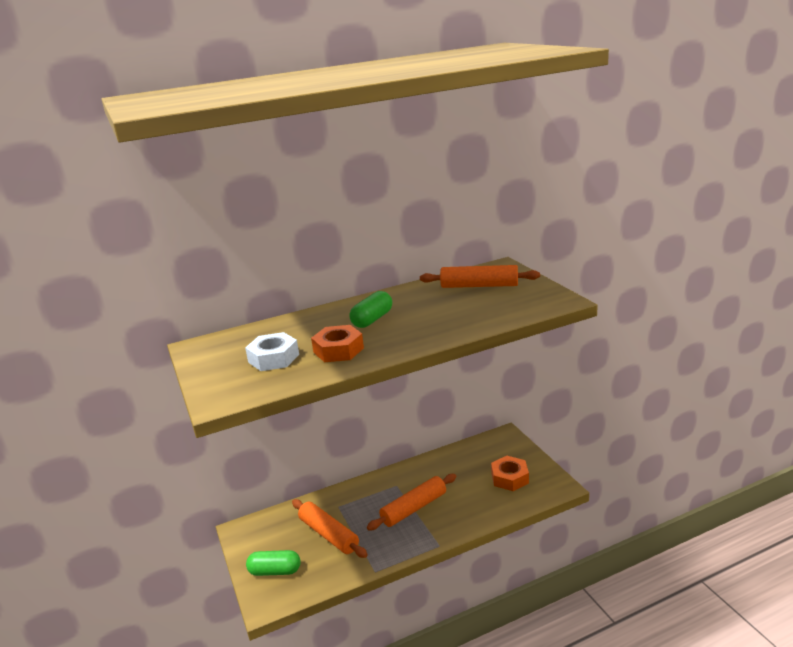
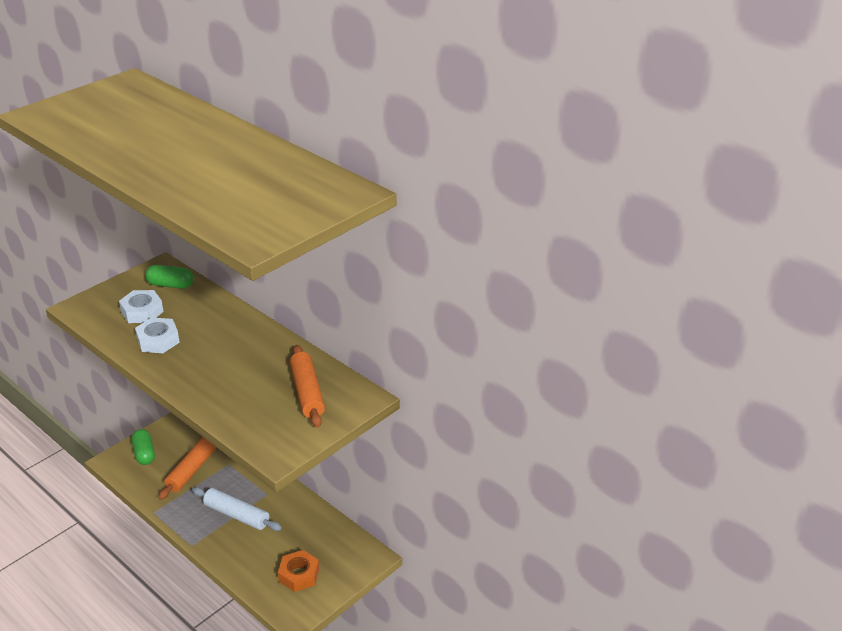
camera: 65 degrees right, 10 degrees up
(338, 350) = (158, 341): orange nut -> white nut
(372, 319) = (219, 343): green capsule -> green capsule (170, 285)
(414, 508) = (236, 515): orange rolling pin -> white rolling pin

